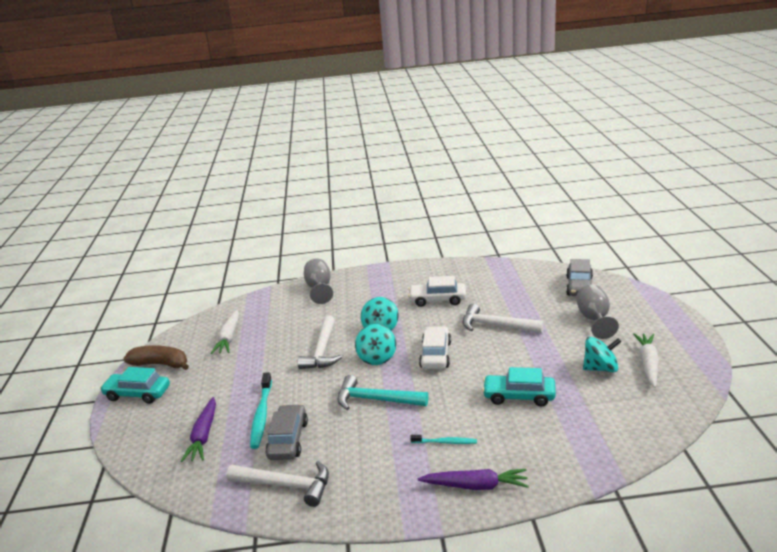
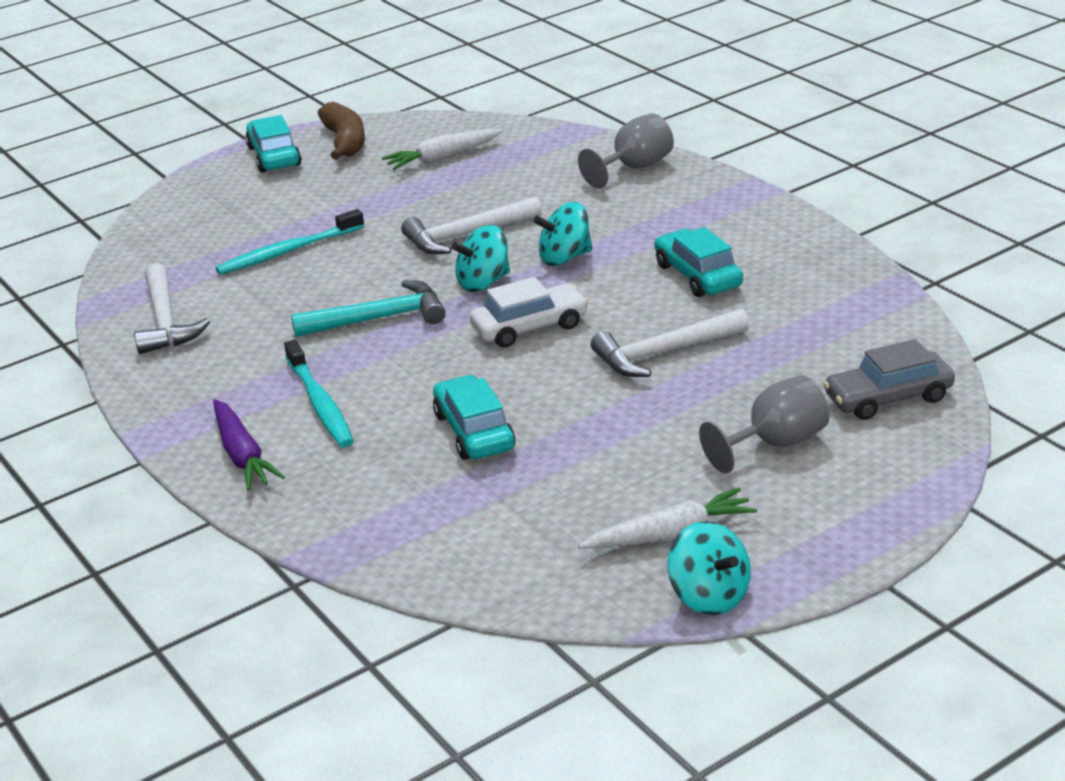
camera: 60 degrees right, 5 degrees up
(203, 435) = (223, 232): purple carrot -> none
(288, 440) = (251, 289): grey car -> none
(376, 400) = (379, 318): turquoise hammer -> turquoise hammer turned 90 degrees clockwise
(437, 300) = (698, 275): white car -> turquoise car
(445, 442) = (320, 403): turquoise toothbrush -> turquoise toothbrush, size x1.73
(496, 325) = (664, 353): white hammer -> white hammer turned 105 degrees counterclockwise
(600, 368) = (615, 488): turquoise spinning top -> turquoise spinning top (709, 596)

